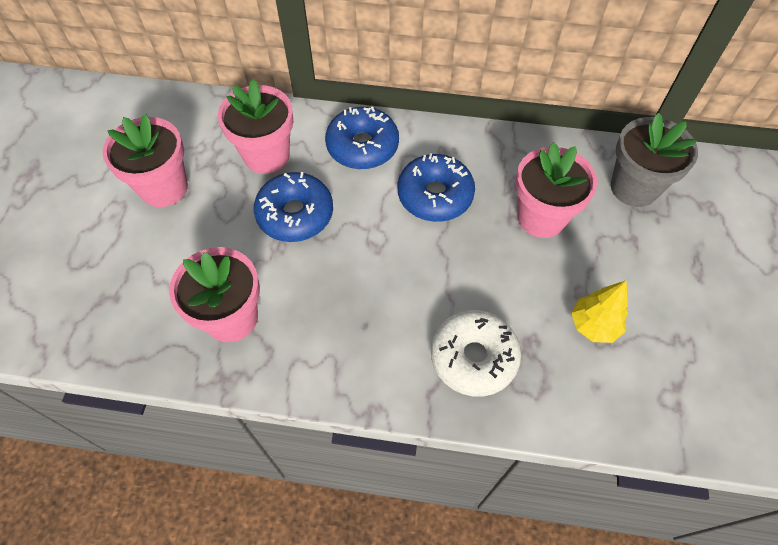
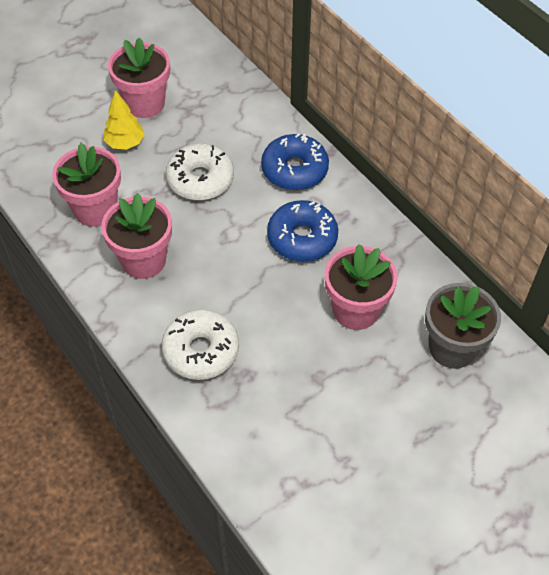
camera: 45 degrees right, 5 degrees down
(266, 156) = (227, 129): pink flower pot -> pink flower pot (143, 260)
(295, 214) = (200, 179): blue donut -> white donut
(594, 325) = (300, 401): yellow tree -> yellow tree (125, 143)

